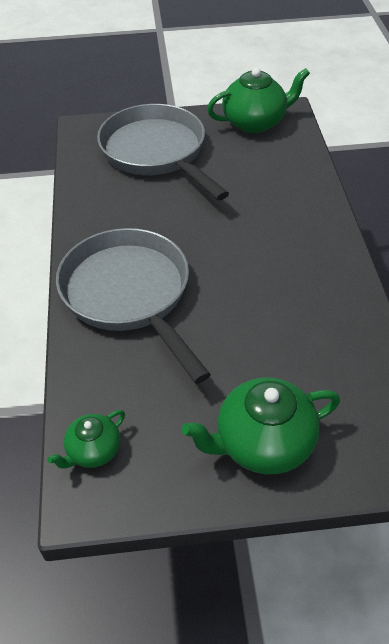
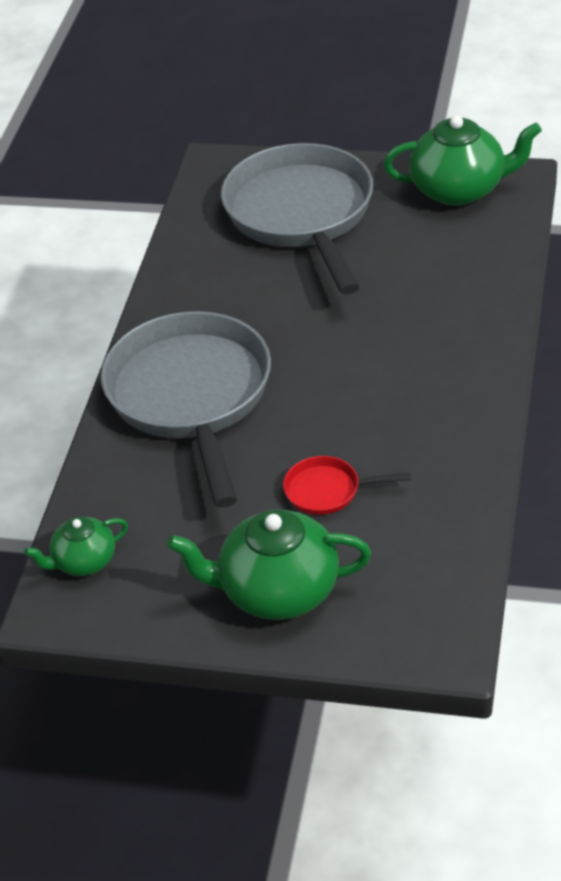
camera: 20 degrees right, 5 degrees down
(264, 350) = (327, 491): none -> red pan

